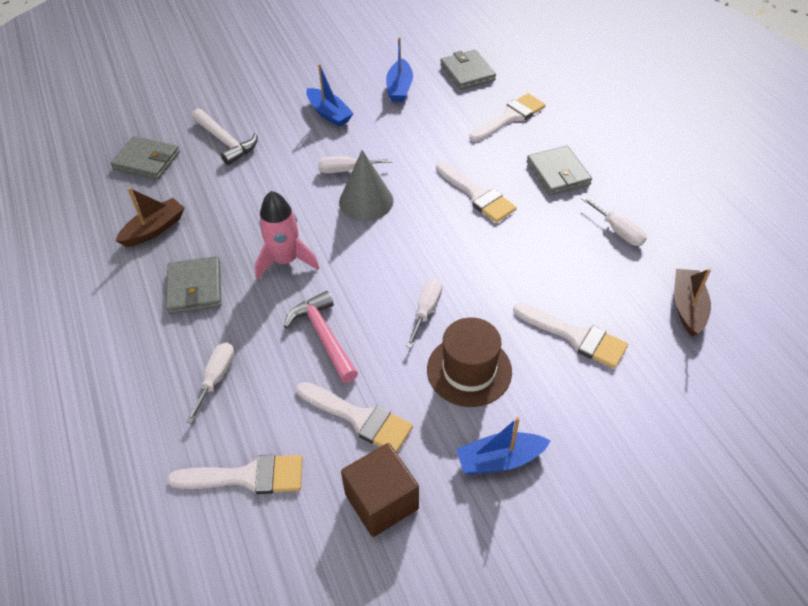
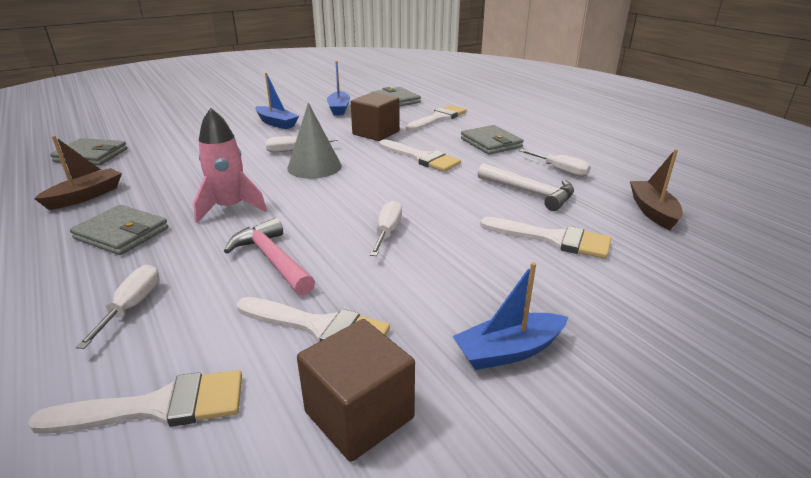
camera: 10 degrees left, 20 degrees down
(195, 288) = (121, 233): grey wallet -> grey wallet turned 45 degrees counterclockwise
(225, 142) = (175, 141): white hammer -> white hammer (529, 192)
(435, 142) = (376, 133): none -> brown cube
(469, 370) = (446, 273): brown hat -> none

